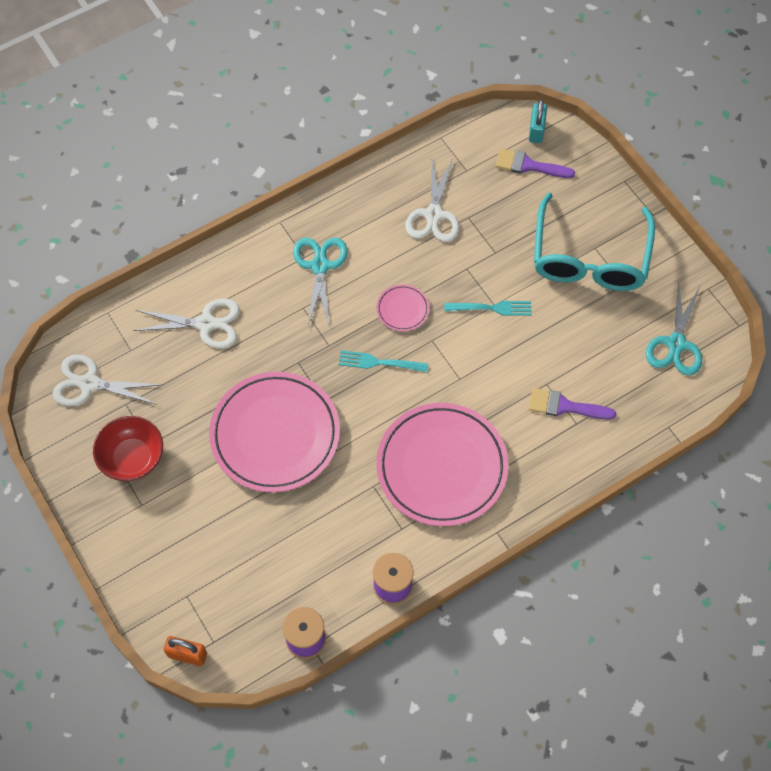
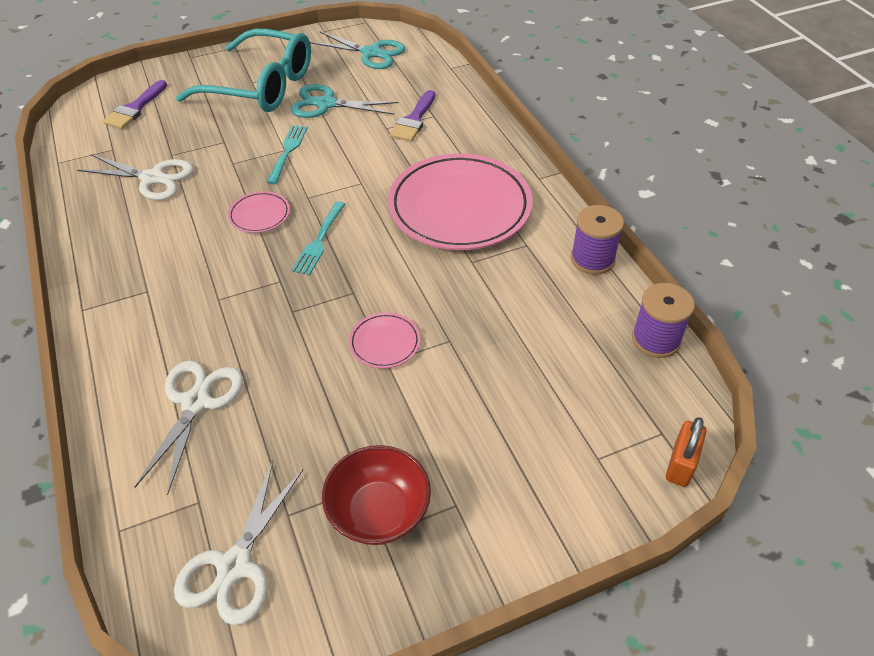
camera: 80 degrees left, 15 degrees down
(275, 434) = (385, 343): pink plate -> pink plate, size x0.43
(320, 266) = (167, 278): turquoise scissors -> turquoise scissors (326, 104)
(536, 131) = (97, 99): turquoise padlock -> none

